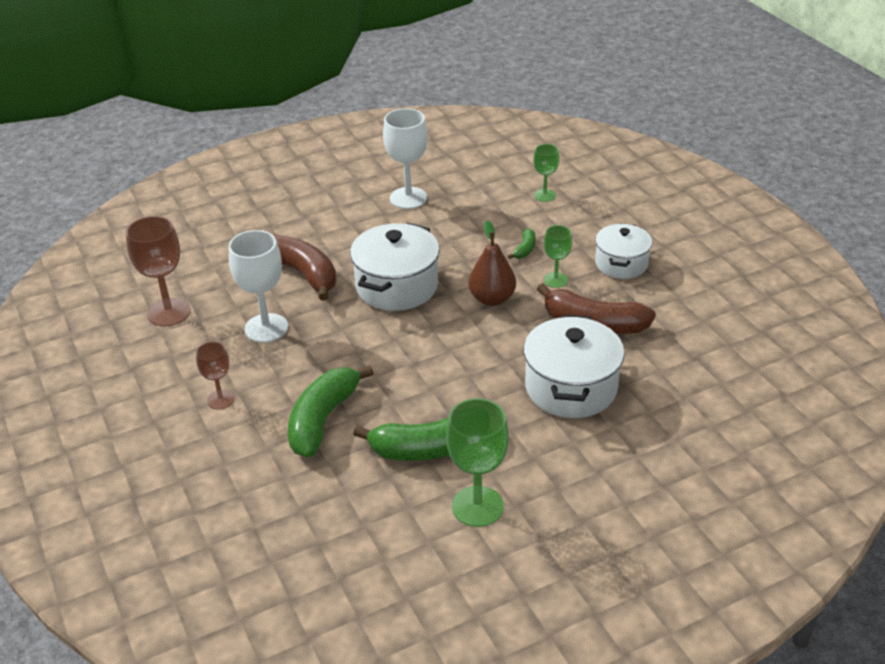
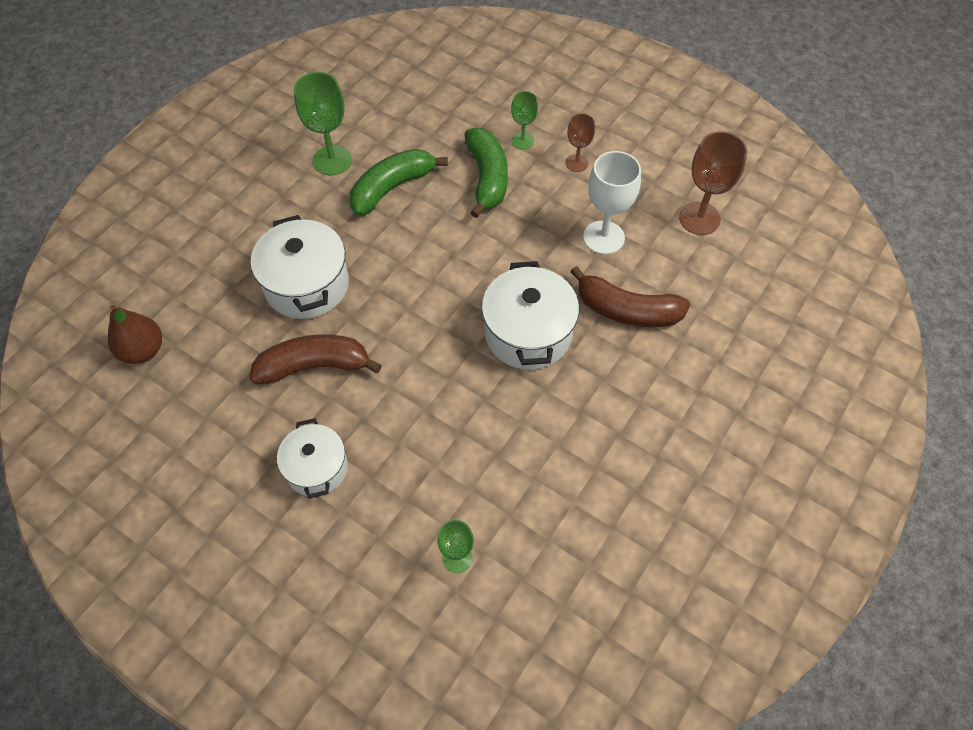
camera: 150 degrees right, 20 degrees up
(408, 198) = (613, 475): white goblet -> none
(492, 299) = (427, 357): brown pear -> brown pear (143, 350)
(524, 249) = (432, 445): green banana -> none
(555, 280) = (377, 411): green goblet -> green goblet (522, 141)

